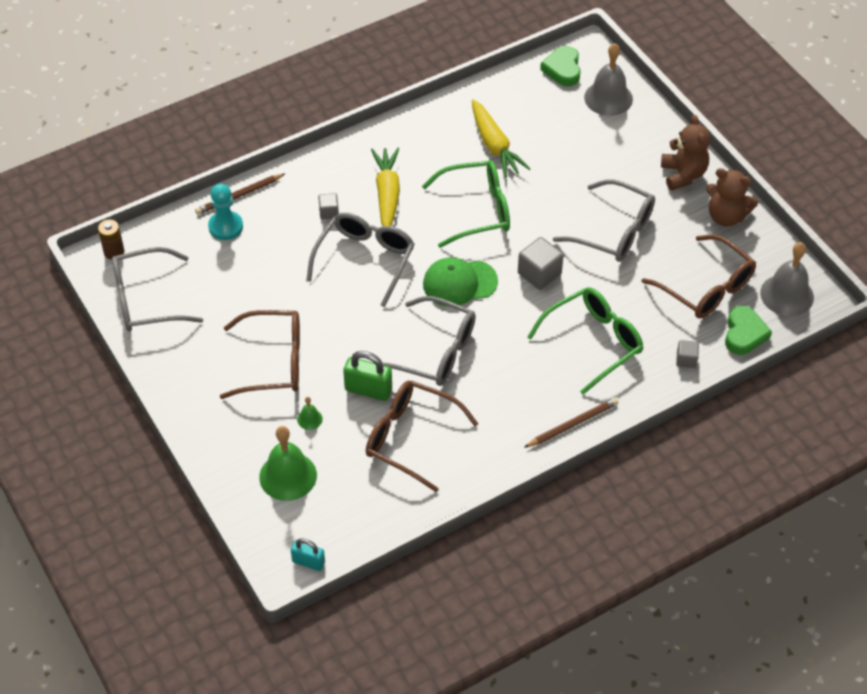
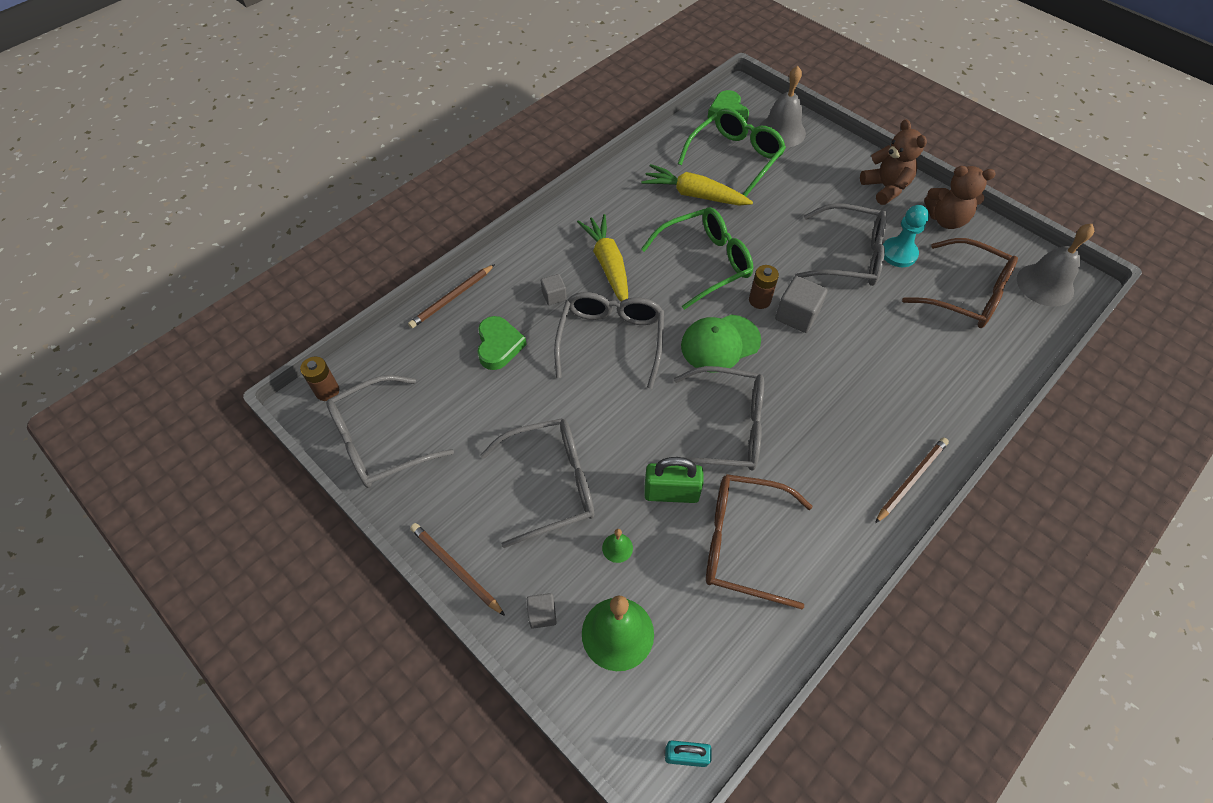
camera: 15 degrees left, 5 degrees up
(179, 405) = (455, 568): none -> brown pencil
(225, 226) = (447, 335): turquoise pawn -> turquoise pawn (898, 253)
(274, 362) = (551, 484): brown glasses -> grey glasses
(494, 145) = (695, 195): yellow carrot -> yellow carrot turned 150 degrees clockwise
(511, 254) = (759, 300): none -> brown battery
(593, 342) = (886, 378): green glasses -> green glasses (735, 157)
(686, 360) = (988, 375): grey cube -> grey cube (542, 614)
(744, 334) = (1028, 334): green heart -> green heart (499, 346)

